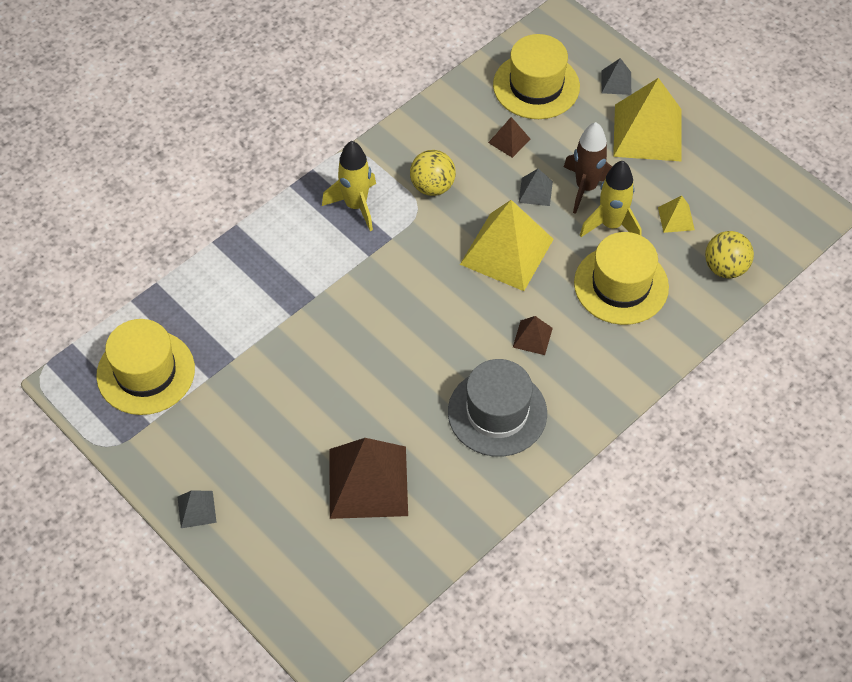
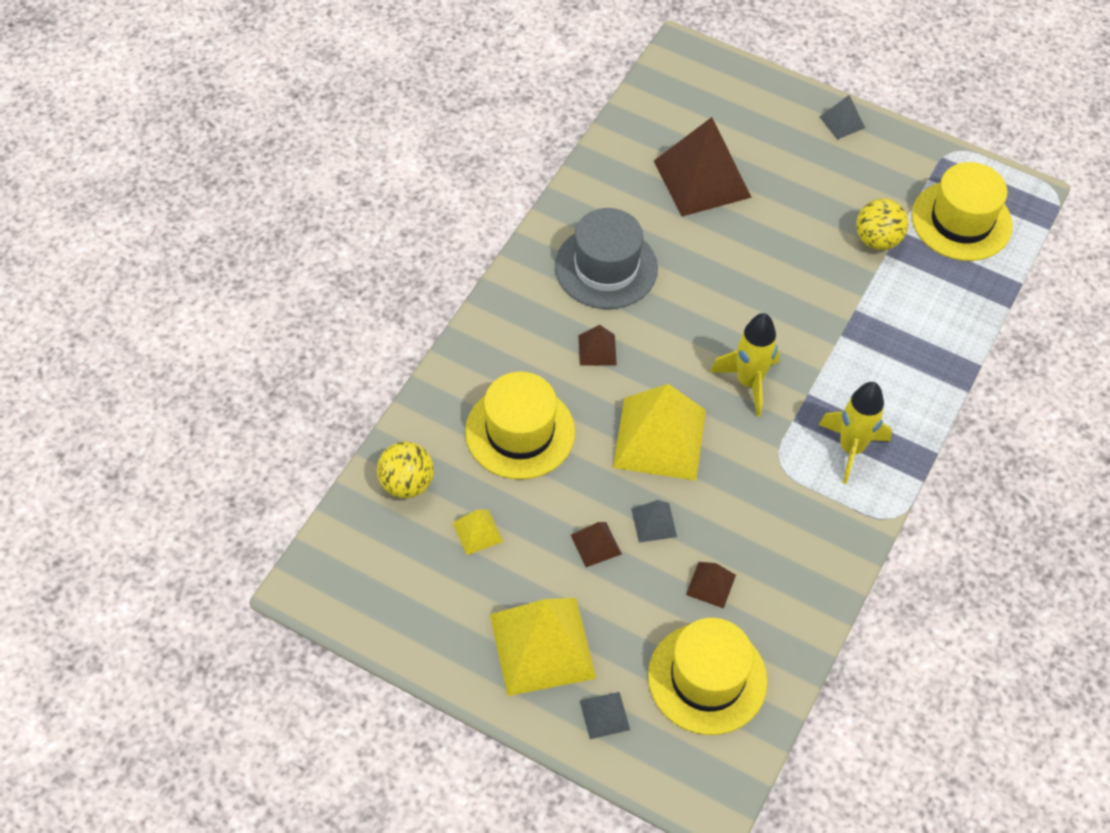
camera: 160 degrees right, 0 degrees up
(432, 186) = (776, 496): yellow ball -> yellow ball (877, 240)
(586, 187) = (596, 544): brown rocket -> brown pyramid
(611, 225) = (551, 503): yellow rocket -> yellow rocket (748, 382)

